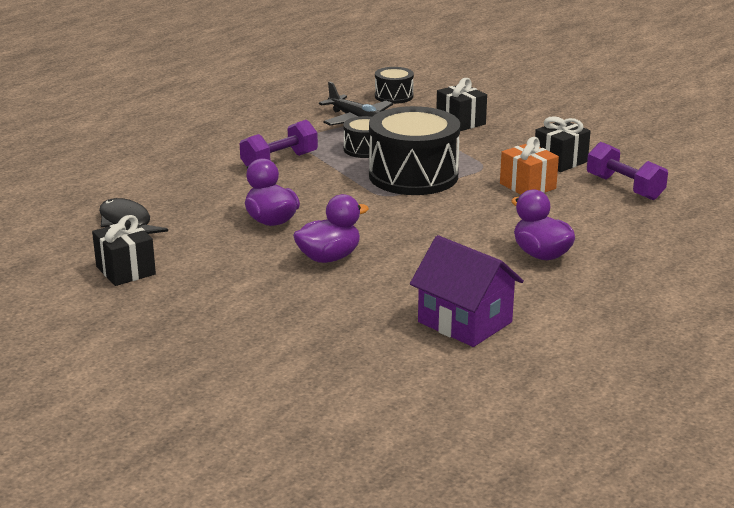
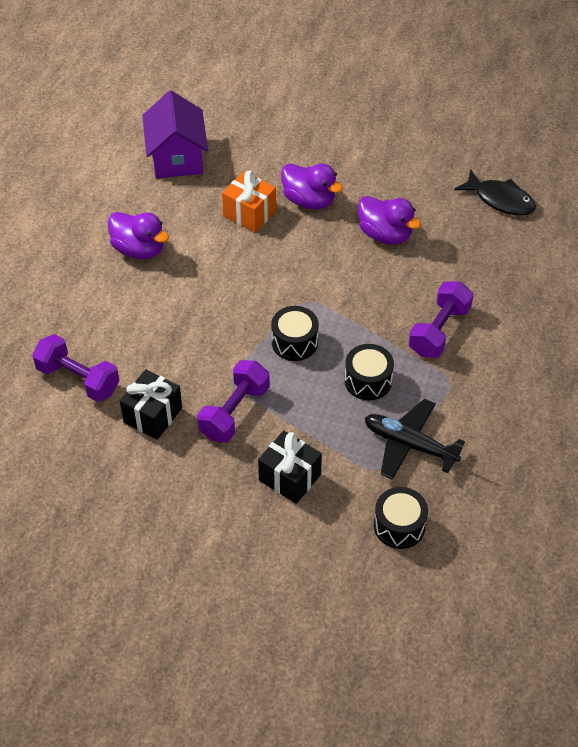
camera: 160 degrees right, 25 degrees up
(125, 270) = (452, 147): black gift -> none
(329, 257) = (309, 200): purple duck -> purple duck turned 90 degrees counterclockwise
(413, 176) = (294, 342): black drum -> black drum, size x0.50
(465, 322) = (177, 158): purple house -> purple house turned 60 degrees clockwise
(488, 152) = (234, 412): none -> purple dumbbell
(527, 186) = (176, 355): orange gift -> orange gift (249, 214)

